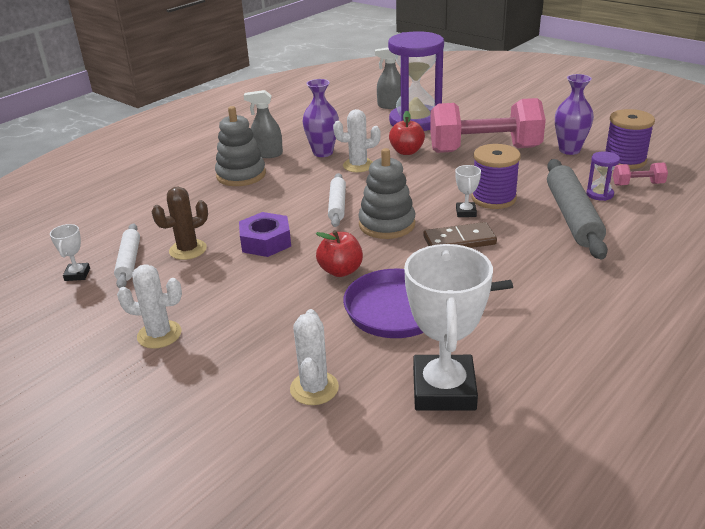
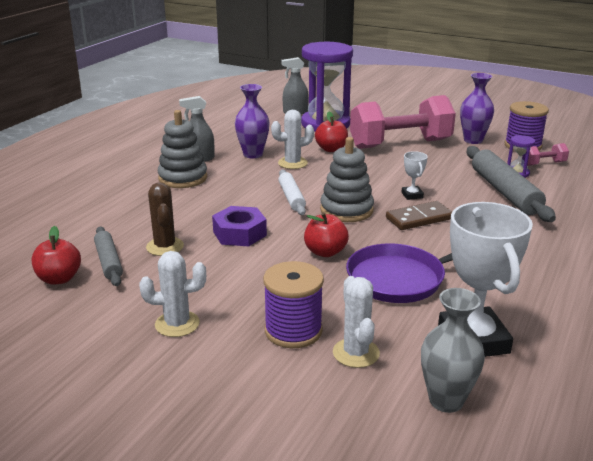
camera: 15 degrees left, 5 degrees down
(77, 274) = (59, 279): white trophy -> red apple
(129, 261) = (109, 262): white rolling pin -> grey rolling pin
(188, 250) = (165, 247): brown cactus -> brown cactus turned 60 degrees counterclockwise
(379, 455) = (446, 401): none -> grey vase
(493, 198) = (430, 182): purple spool -> purple spool (293, 331)

